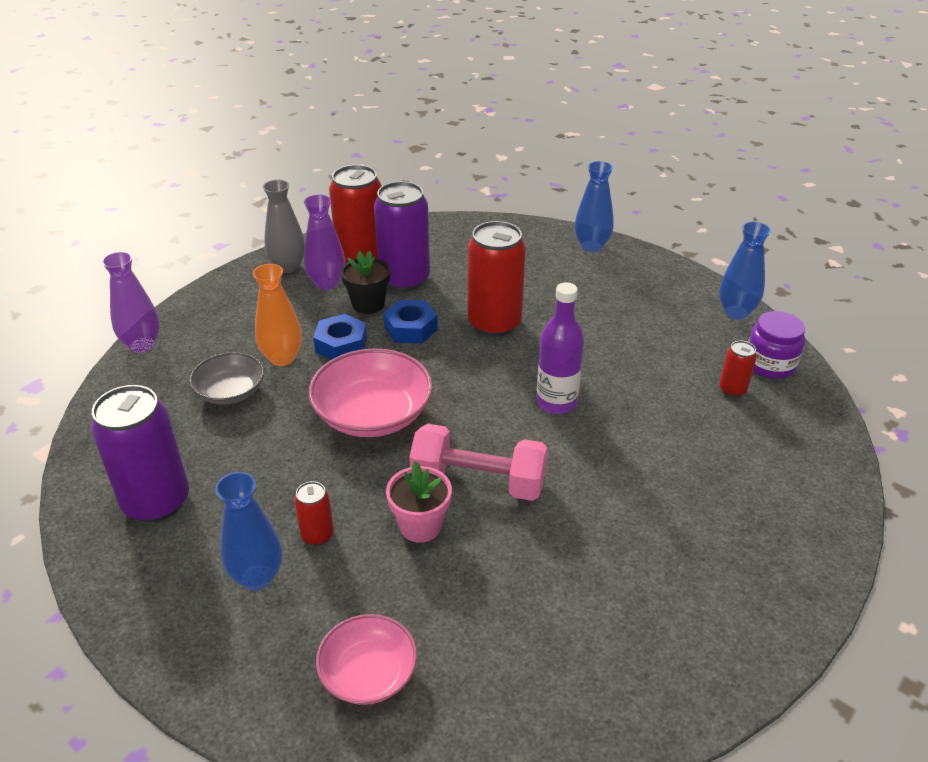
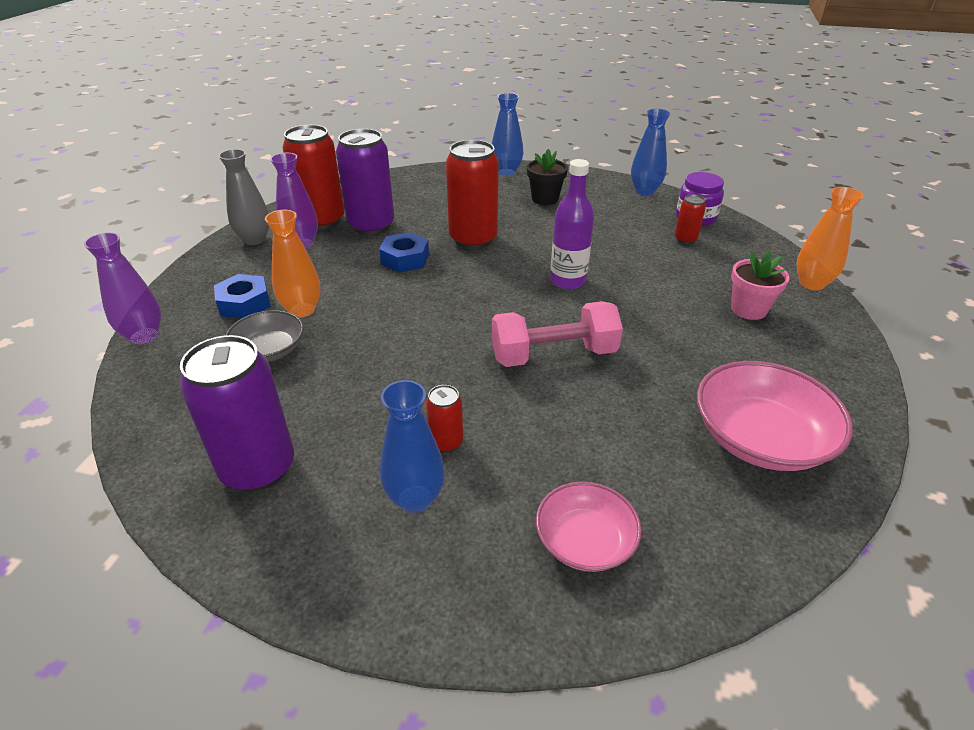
camera: 25 degrees left, 0 degrees up
(341, 345) = (351, 286): blue nut -> blue nut (244, 303)
(368, 304) = (353, 250): black flower pot -> black flower pot (545, 199)
(372, 414) = (422, 330): pink bowl -> pink bowl (760, 438)
(420, 526) = (533, 403): pink flower pot -> pink flower pot (748, 309)
(840, 492) = (811, 283): none -> orange vase

